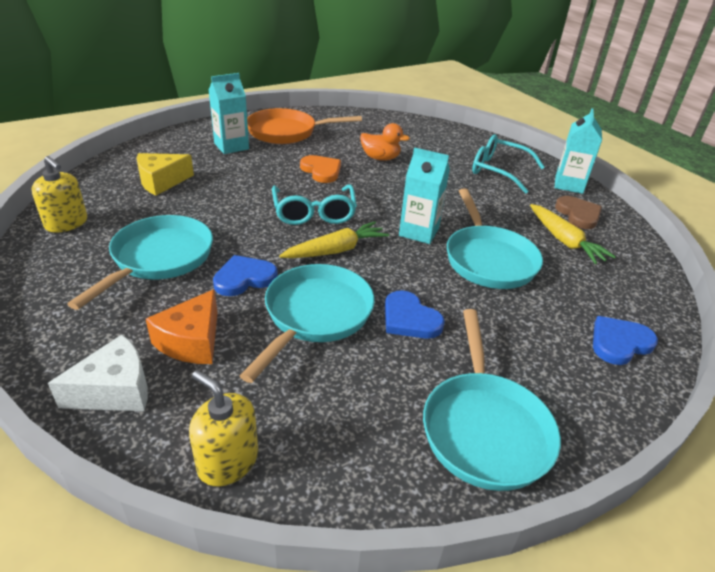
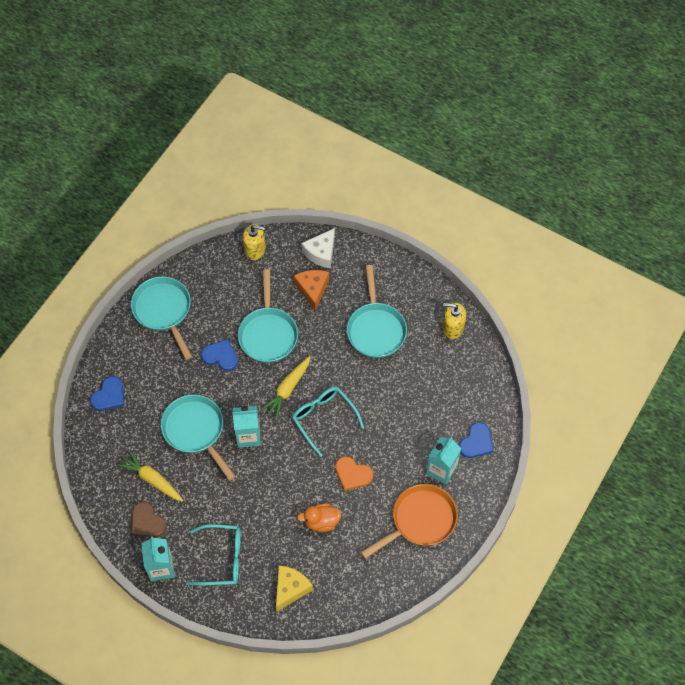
camera: 155 degrees right, 25 degrees up
(161, 182) = (444, 396): yellow cheese -> yellow cheese (290, 589)
(244, 278) = (320, 339): blue heart -> blue heart (476, 442)

